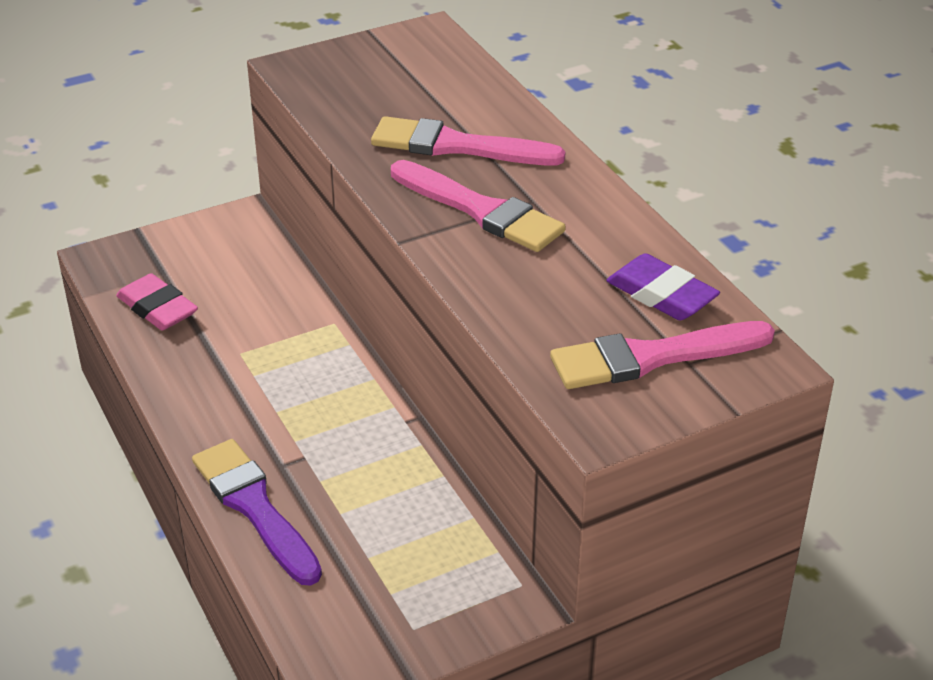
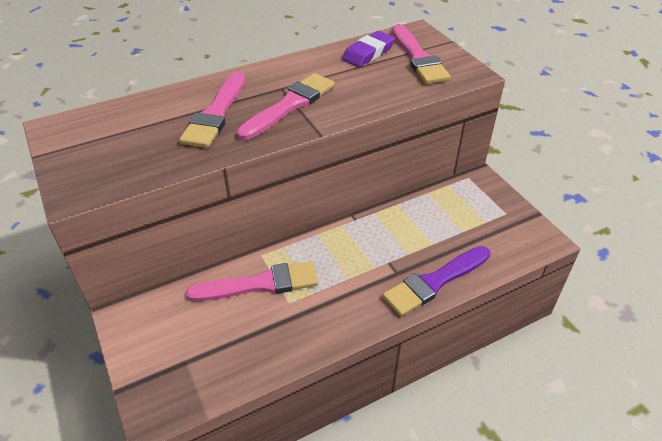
camera: 90 degrees left, 5 degrees up
(157, 308) = (232, 359): pink eraser -> none
(277, 325) = (260, 284): none -> pink brush

